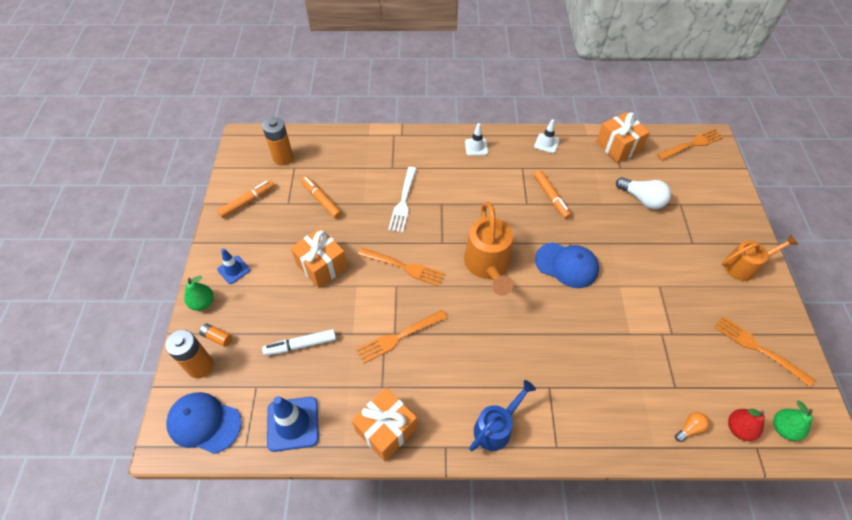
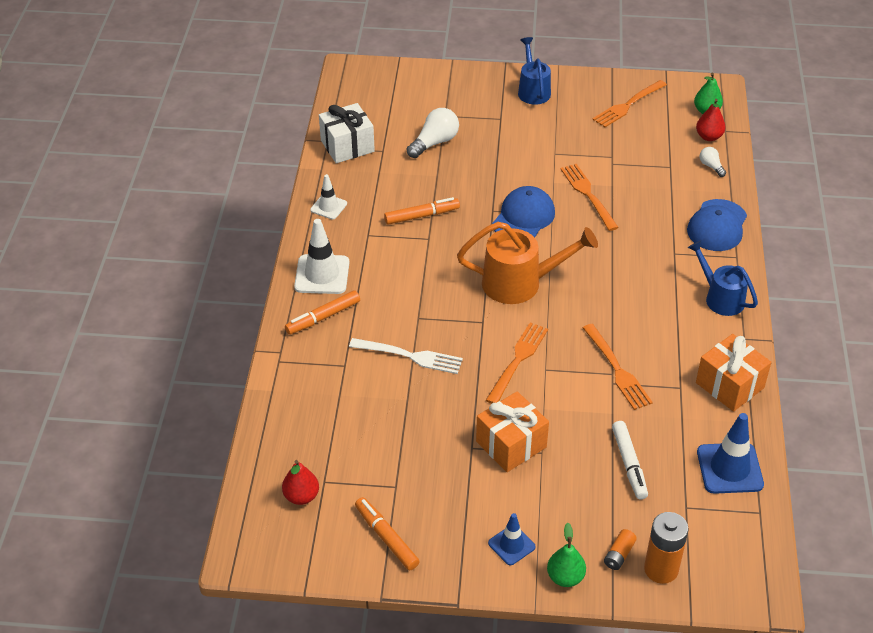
camera: 85 degrees left, 10 degrees down
(204, 423) = (735, 557): blue cap -> blue cap (717, 226)
(283, 158) = (301, 496): orange battery -> red pear
(321, 200) = (395, 446): orange marker -> orange marker (323, 317)
(476, 147) = (322, 274): white traffic cone -> white traffic cone, size x1.68
(618, 147) = (347, 146): orange gift -> white gift
(689, 428) = (711, 166): orange light bulb -> white light bulb
(691, 144) = (355, 87): orange fork -> orange fork (588, 195)
(745, 266) = (533, 90): orange watering can -> blue watering can

